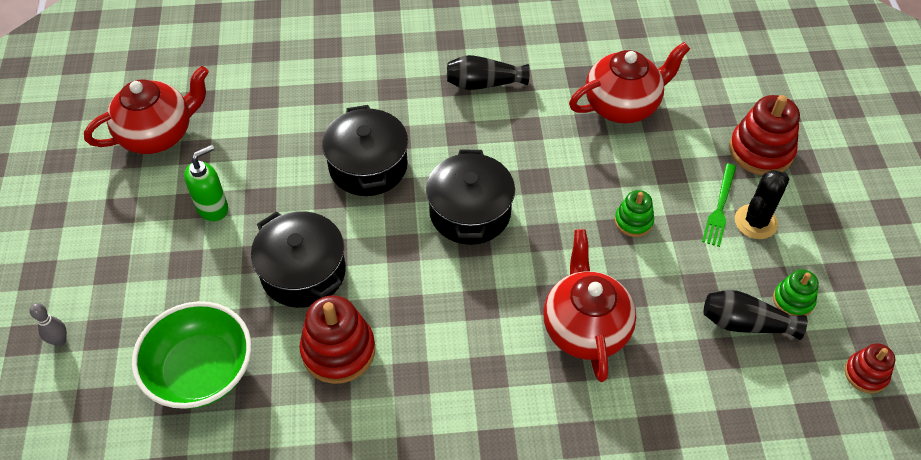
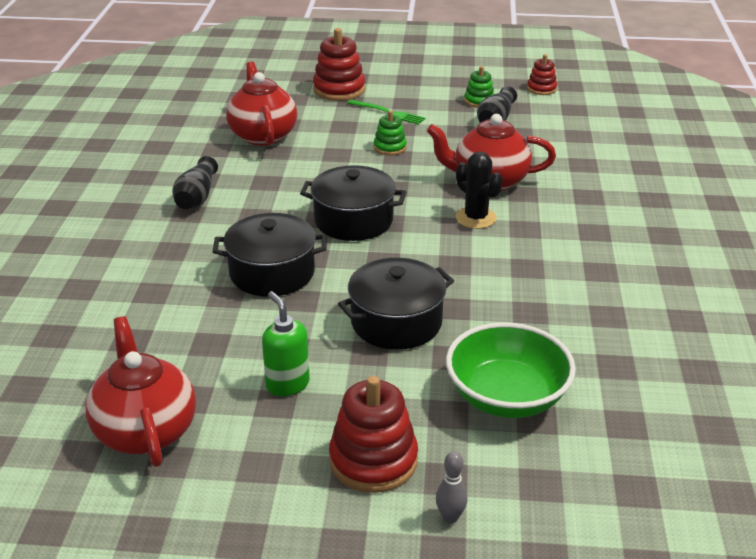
camera: 80 degrees left, 20 degrees down
(338, 350) = (493, 305): red stacking toy -> red stacking toy (373, 460)
(755, 222) = (406, 102): black cactus -> black cactus (476, 218)

